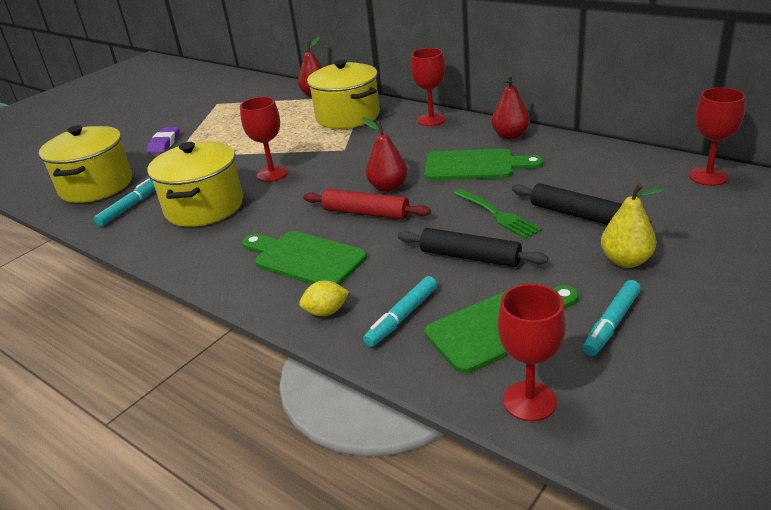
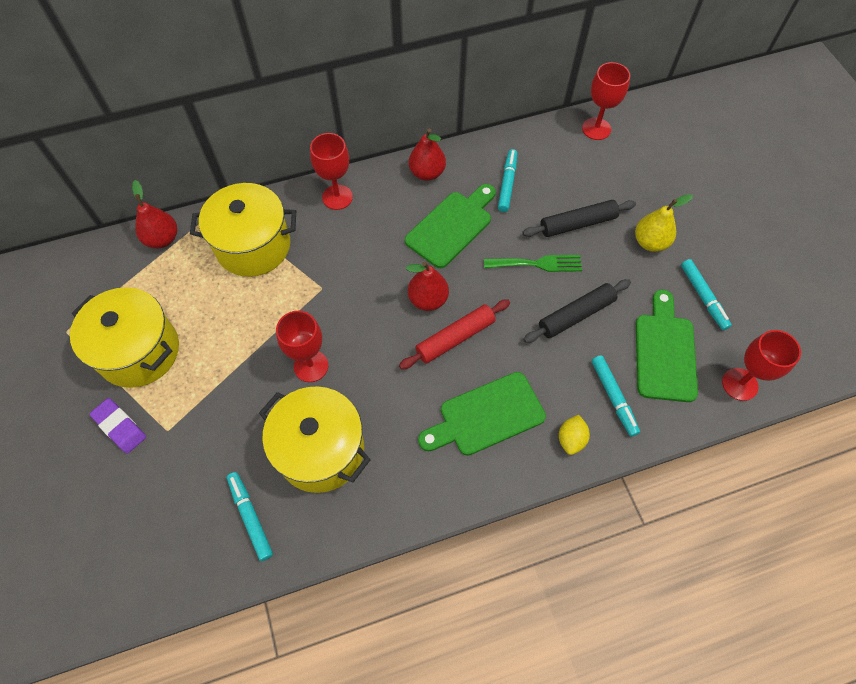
camera: 60 degrees left, 30 degrees up
(96, 186) = (159, 534): yellow pot -> yellow pot (139, 351)
(560, 167) = (507, 184): none -> turquoise marker

